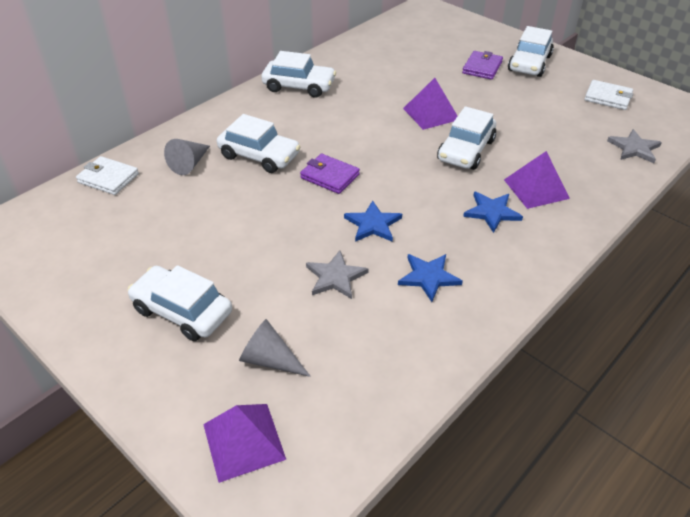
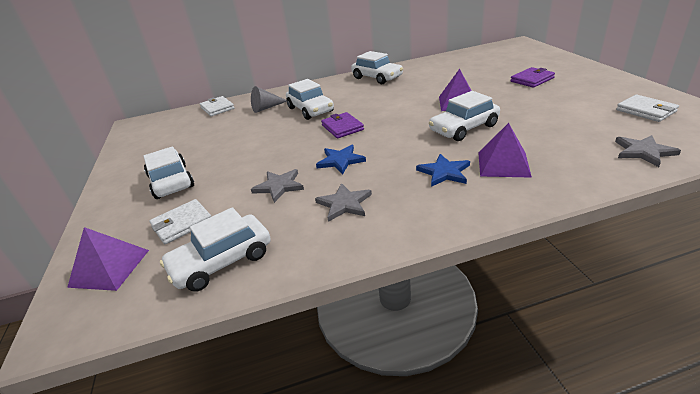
camera: 35 degrees right, 10 degrees down
(270, 359) = (182, 224): grey cone -> white wallet
(428, 277) = (344, 204): blue star -> grey star
(529, 63) = (580, 81): white car -> white car (222, 261)

